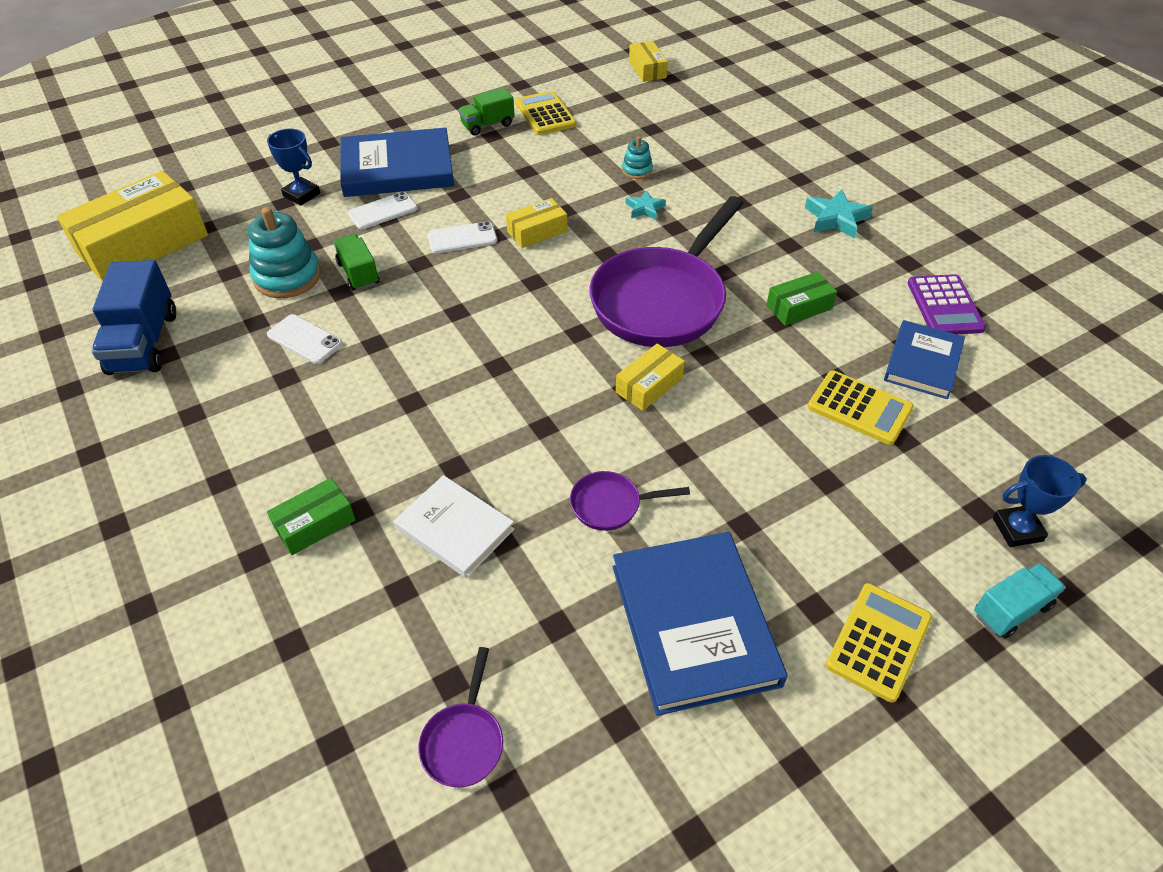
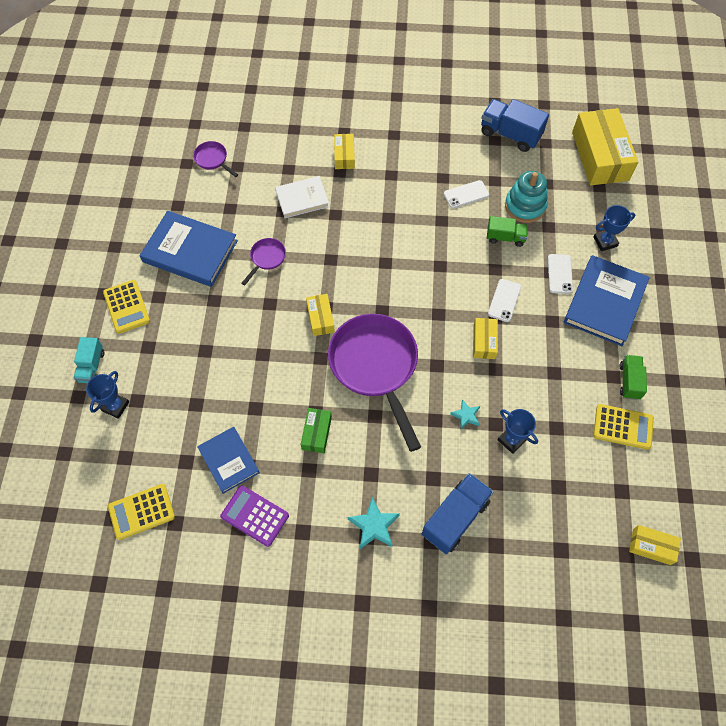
camera: 125 degrees right, 15 degrees up
(315, 524) = (344, 156): green box -> yellow box
(637, 170) = (511, 440): turquoise stacking toy -> blue trophy
(760, 174) = (455, 518): none -> blue truck
(859, 408) = (229, 401): yellow calculator -> yellow calculator (141, 512)

